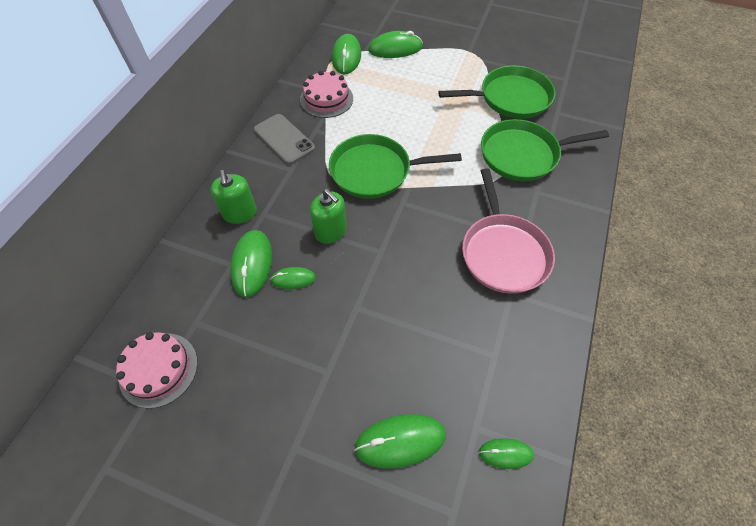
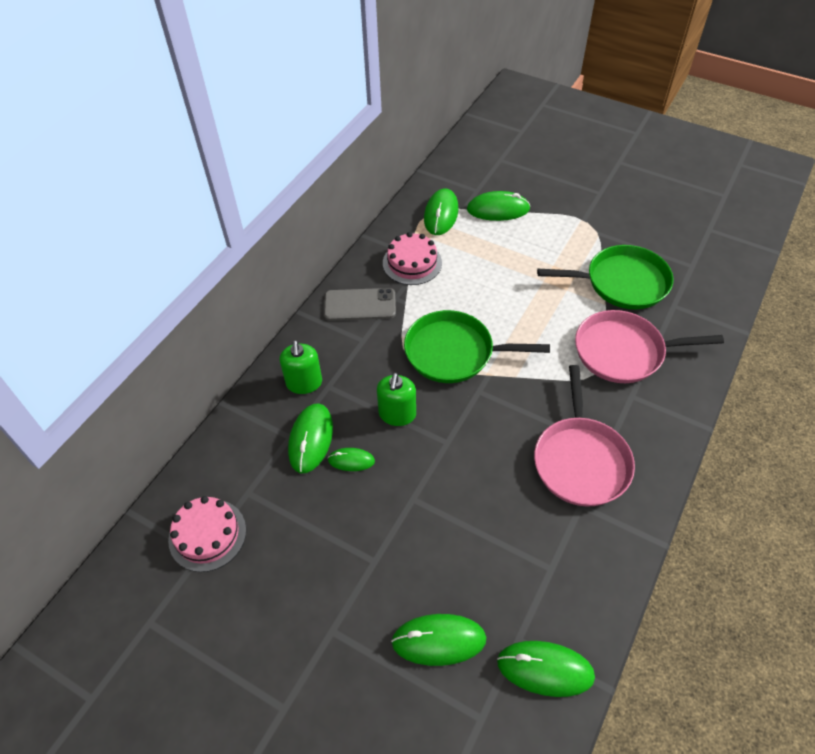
camera: 10 degrees right, 5 degrees down
(284, 139) = (360, 305): grey phone -> grey phone turned 60 degrees counterclockwise
(331, 231) = (397, 414): green soap dispenser -> green soap dispenser turned 45 degrees clockwise
(505, 453) = (545, 669): green mouse -> green mouse, size x1.72
(522, 155) = (623, 352): green pan -> pink pan

